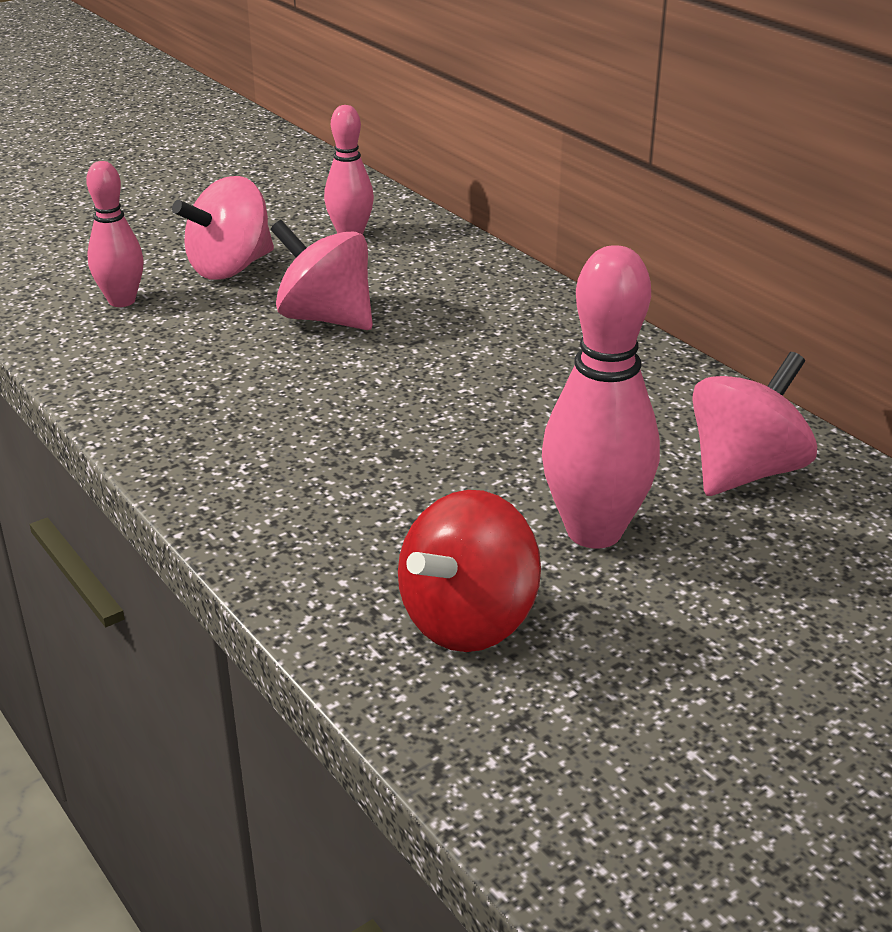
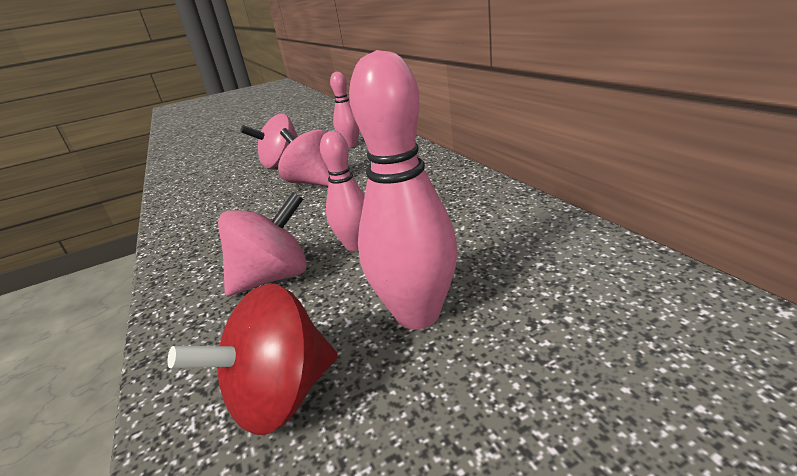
camera: 15 degrees right, 5 degrees down
(122, 301) = (219, 181): pink bowling pin -> pink bowling pin (355, 245)
(745, 471) = (551, 265): pink spinning top -> pink spinning top (274, 277)

